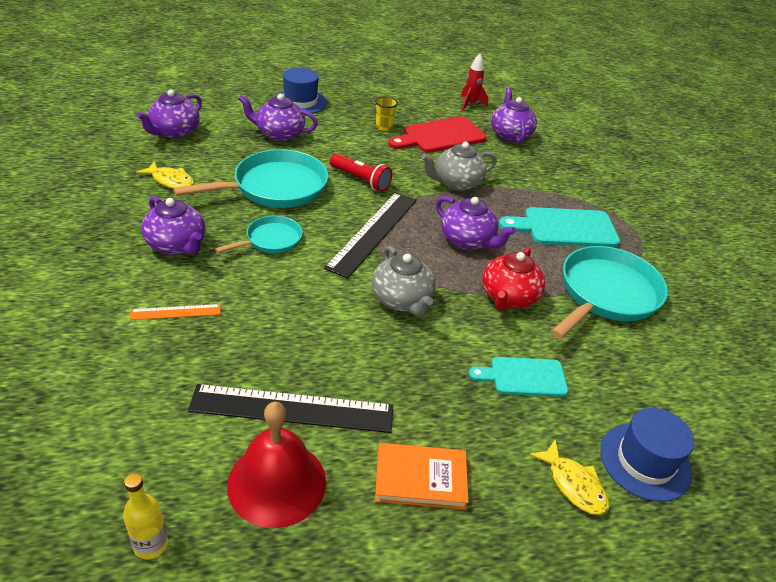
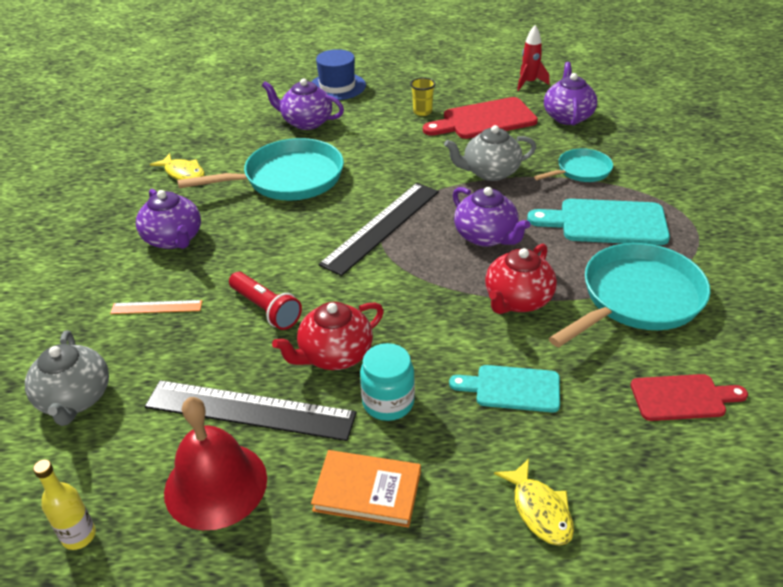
camera: 15 degrees right, 0 degrees up
(174, 132) = (198, 122): purple teapot -> none
(271, 240) = (270, 234): turquoise pan -> turquoise pan (581, 171)
(359, 352) = (334, 355): none -> red teapot
(361, 180) = (382, 170): red flashlight -> red flashlight (266, 309)
(402, 300) = (395, 300): grey teapot -> grey teapot (75, 399)
(419, 395) = (388, 402): none -> turquoise jar
(645, 461) = (633, 490): blue hat -> none
(663, 378) = (682, 397): none -> red cutting board

